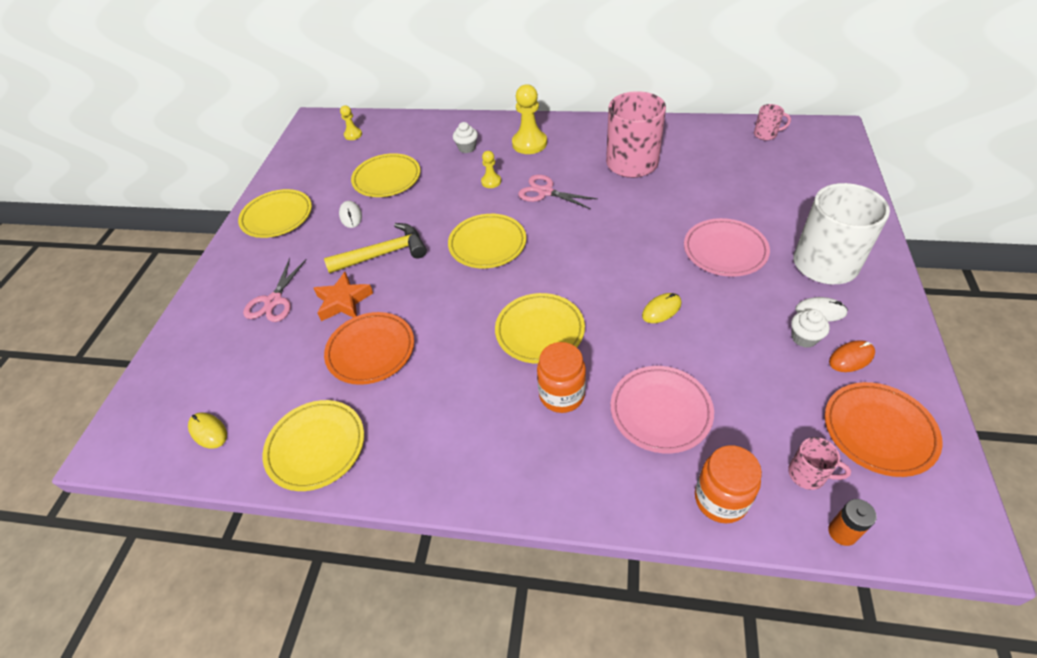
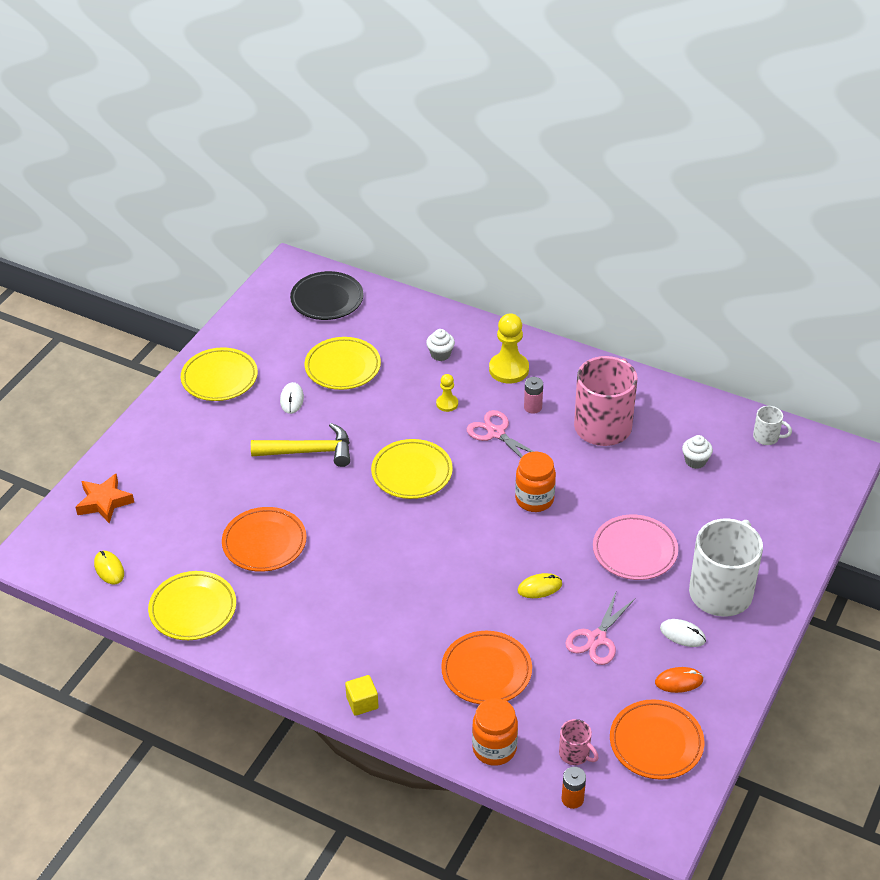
camera: 15 degrees right, 5 degrees down
(274, 301) = (192, 468): pink scissors -> pink scissors (597, 639)
(343, 301) = (255, 488): orange star -> orange star (104, 502)
(353, 135) = (327, 299): yellow pawn -> black plate
(540, 331) = (420, 572): yellow plate -> none
(548, 495) = (362, 703): none -> yellow cube
(562, 395) = (411, 632): orange jar -> orange jar (534, 499)
(565, 164) = (533, 407): none -> pink battery
(660, 411) = (486, 671): pink plate -> orange plate
(766, 134) = (767, 437): pink mug -> white mug
(804, 338) = (650, 652): white cupcake -> white cupcake (695, 461)

